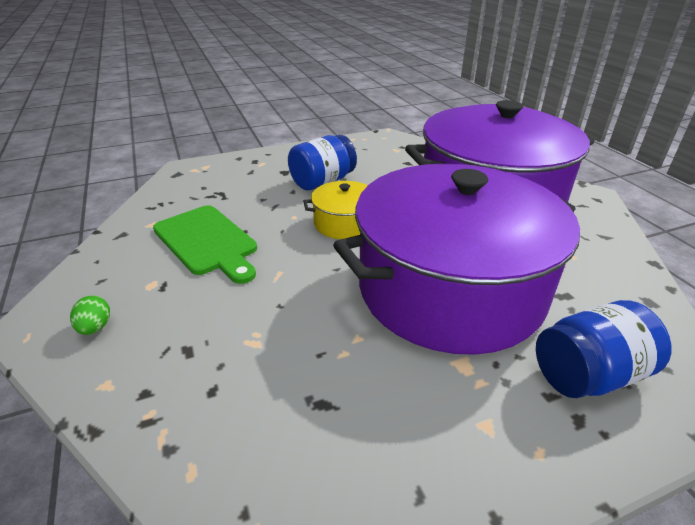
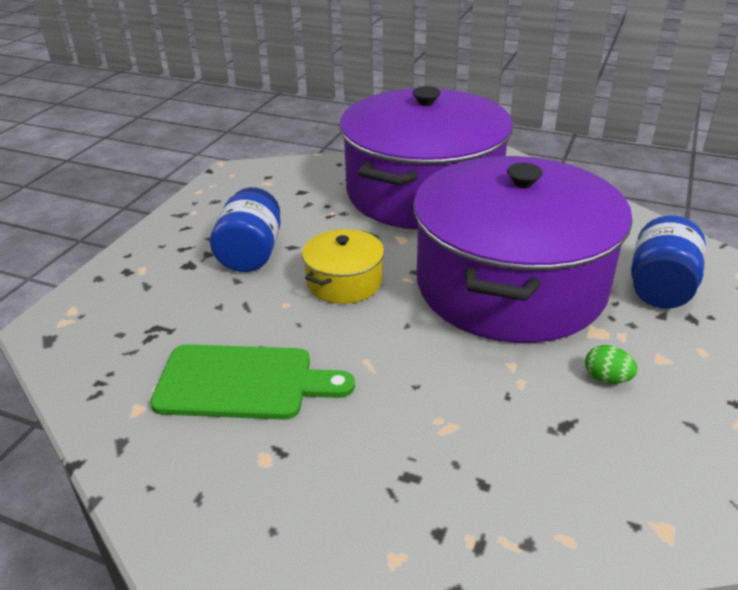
camera: 45 degrees left, 0 degrees up
(95, 327) = (288, 534): green egg -> green egg (606, 378)

